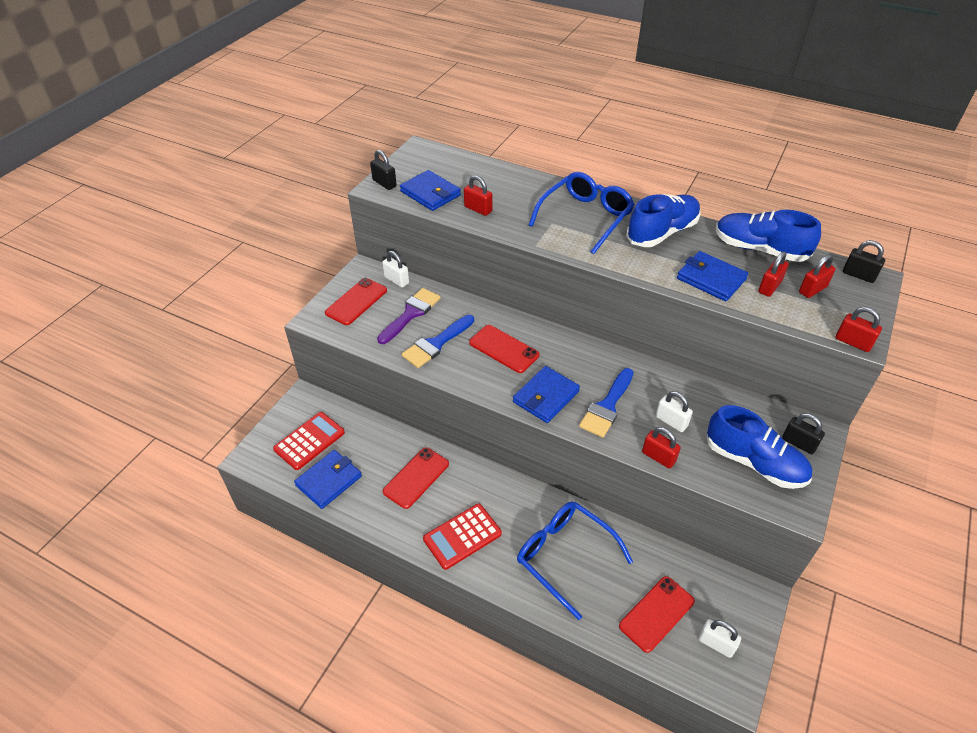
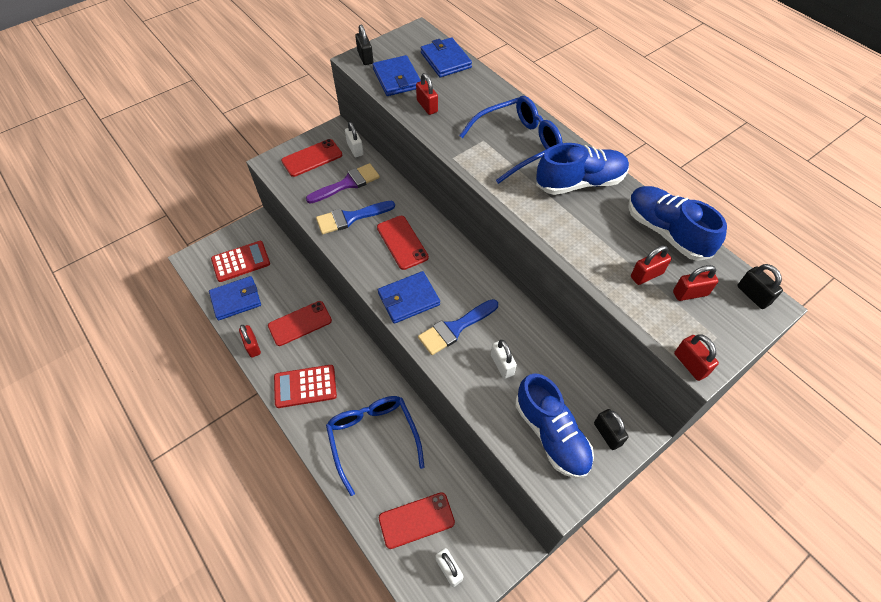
camera: 25 degrees right, 10 degrees up
(658, 457) = (468, 393): red padlock -> red padlock (252, 346)
(711, 279) = (593, 246): blue wallet -> blue wallet (446, 60)

